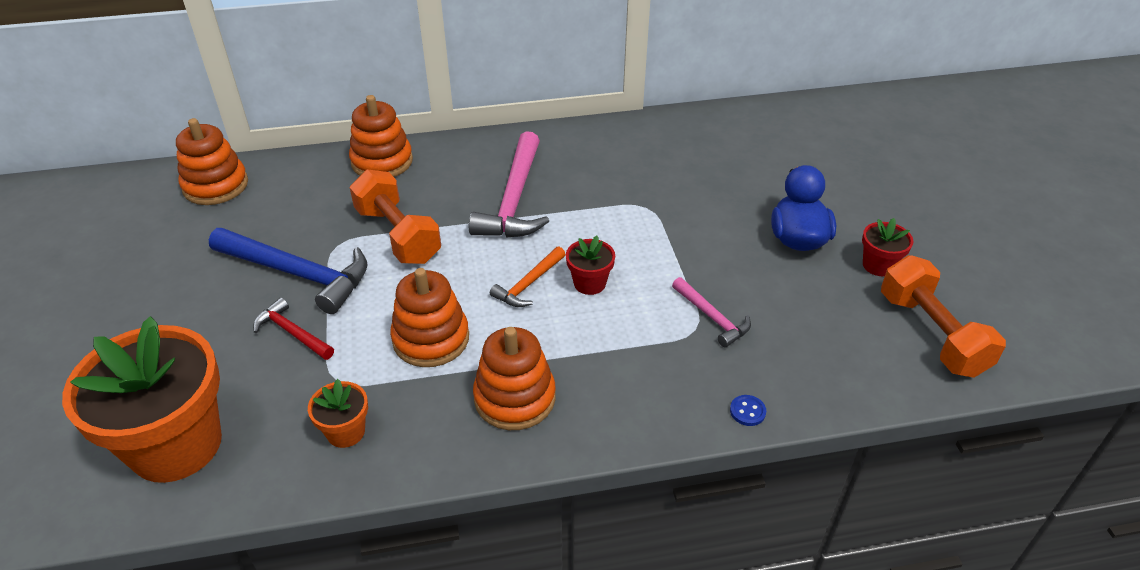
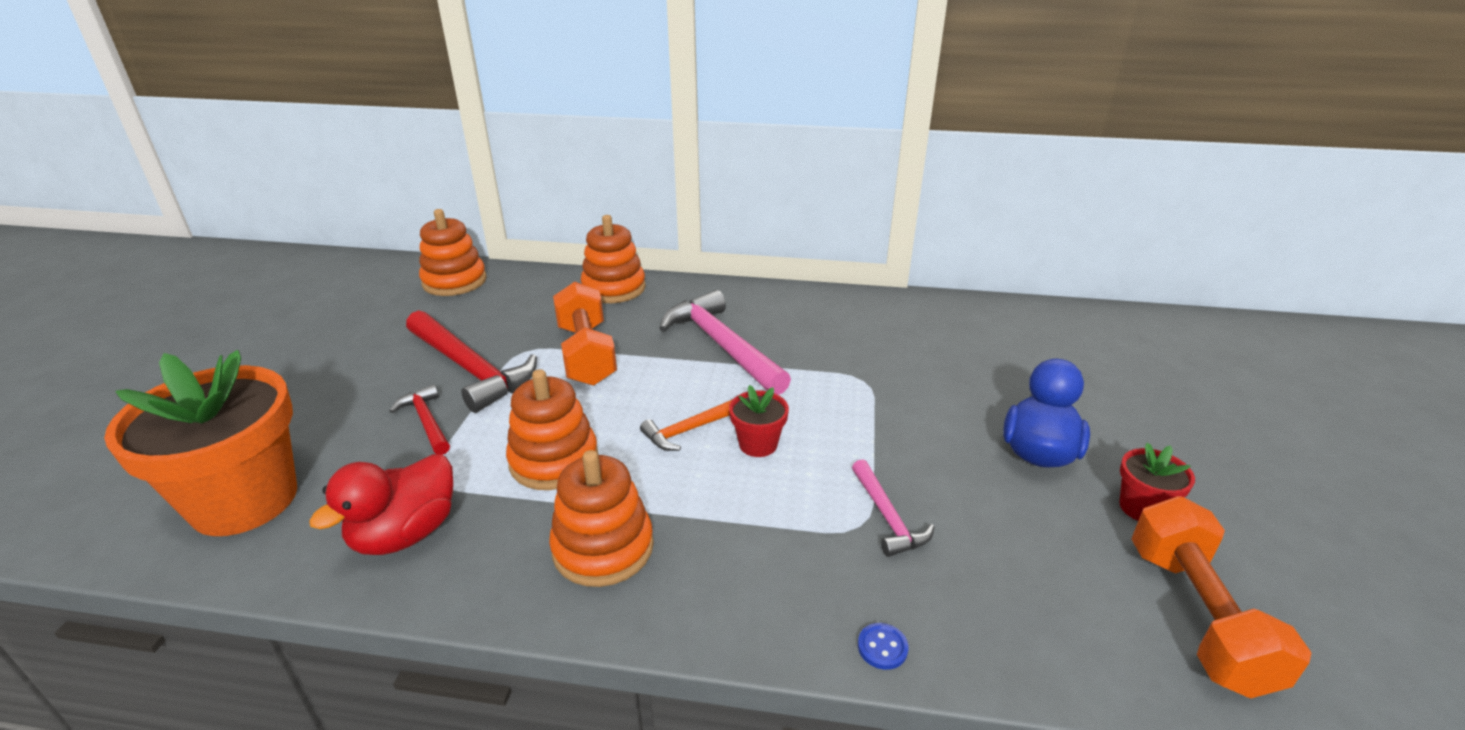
camera: 20 degrees right, 10 degrees down
(298, 274) = (470, 369): blue hammer -> red hammer
(346, 432) = (405, 534): orange flower pot -> red duck
(514, 200) = (722, 345): pink hammer -> pink hammer turned 120 degrees clockwise

